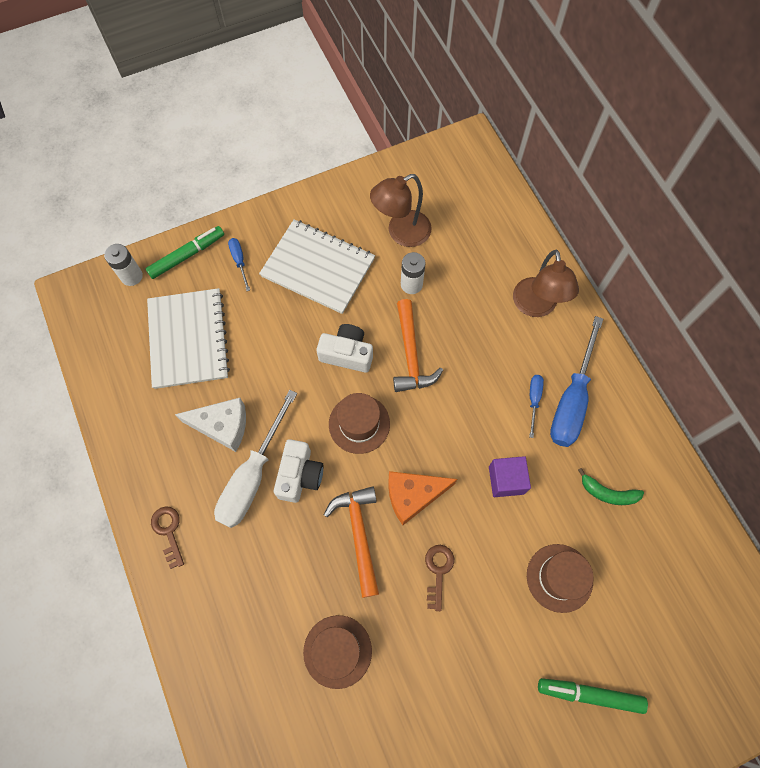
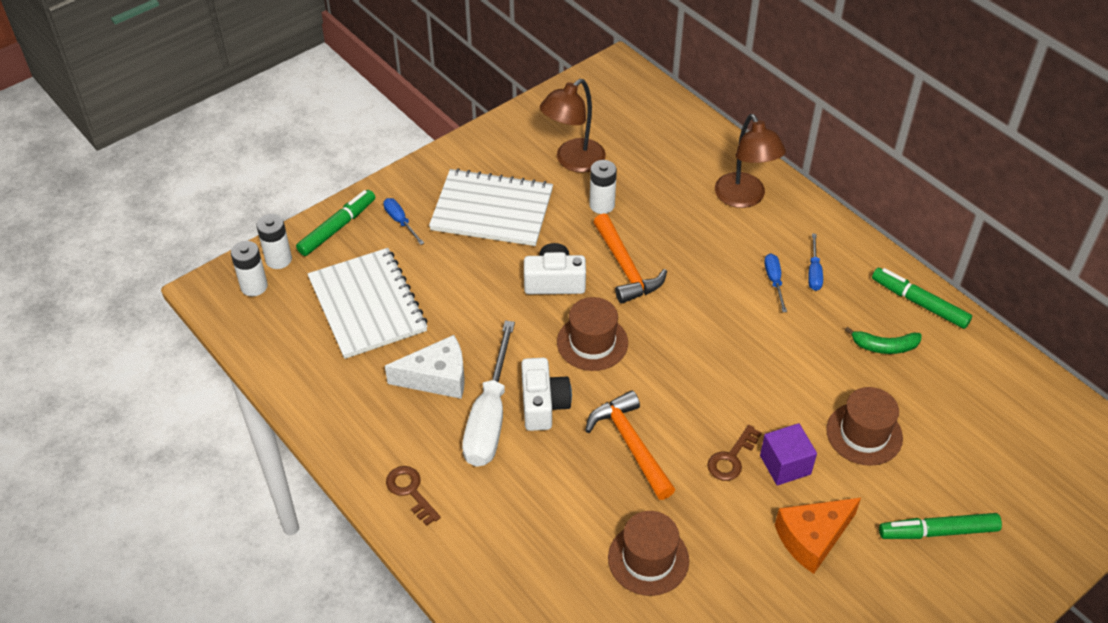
camera: 15 degrees left, 20 degrees down
(105, 298) = (254, 286): none -> white battery
(413, 495) = (677, 395): orange cheese -> orange cheese (812, 538)
(438, 571) = (731, 458): brown key -> brown key turned 135 degrees counterclockwise
(506, 480) = (773, 359): purple cube -> purple cube (785, 465)
(571, 399) = (814, 272): blue screwdriver -> blue screwdriver, size x0.46
(654, 456) = (919, 303): none -> green marker

